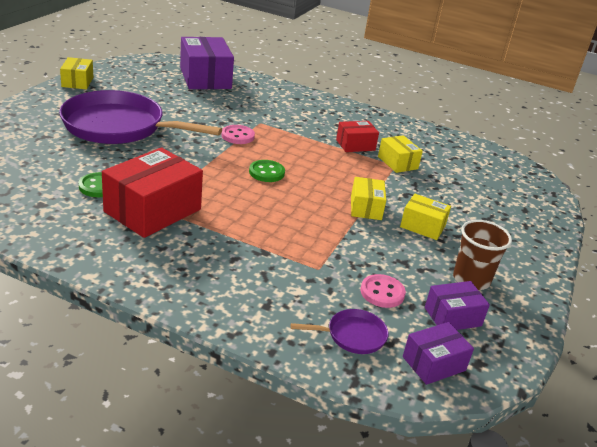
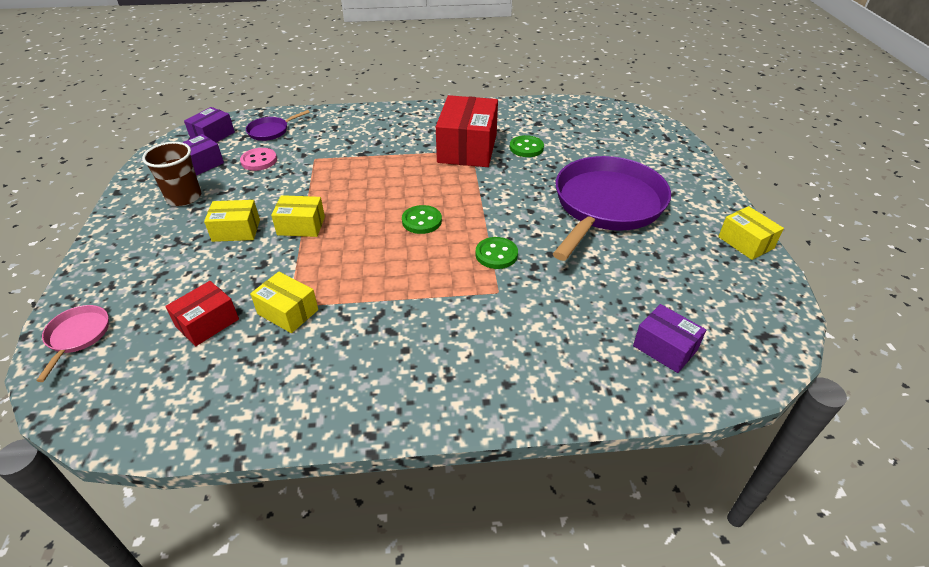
camera: 155 degrees right, 10 degrees up
(119, 127) = (606, 206): purple pan -> purple pan turned 45 degrees counterclockwise
(205, 78) = (665, 348): purple box -> purple box, size x0.54
(237, 136) = (496, 254): pink button -> green button
(355, 145) = (356, 316): red box -> red box (207, 323)
(365, 208) = (301, 226): yellow box -> yellow box turned 60 degrees counterclockwise
(539, 202) = (77, 336): none -> pink pan

